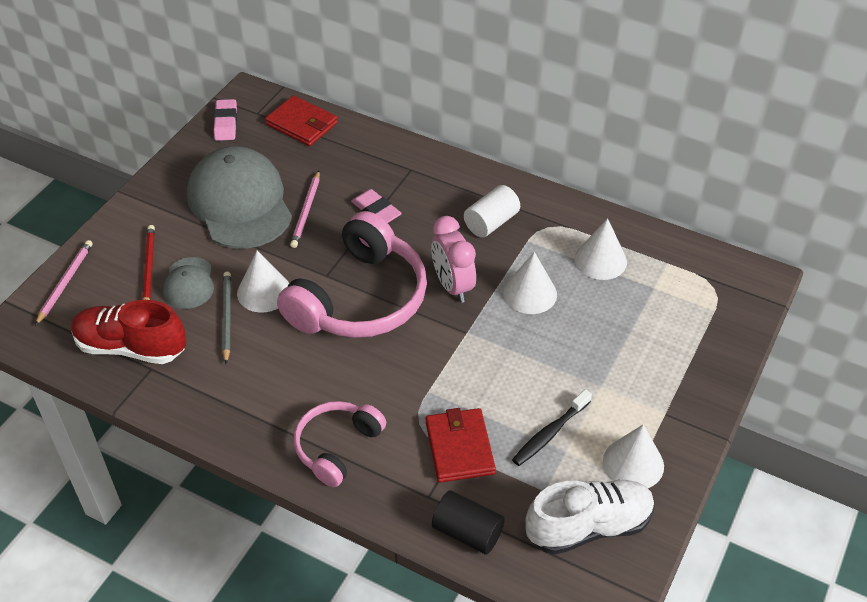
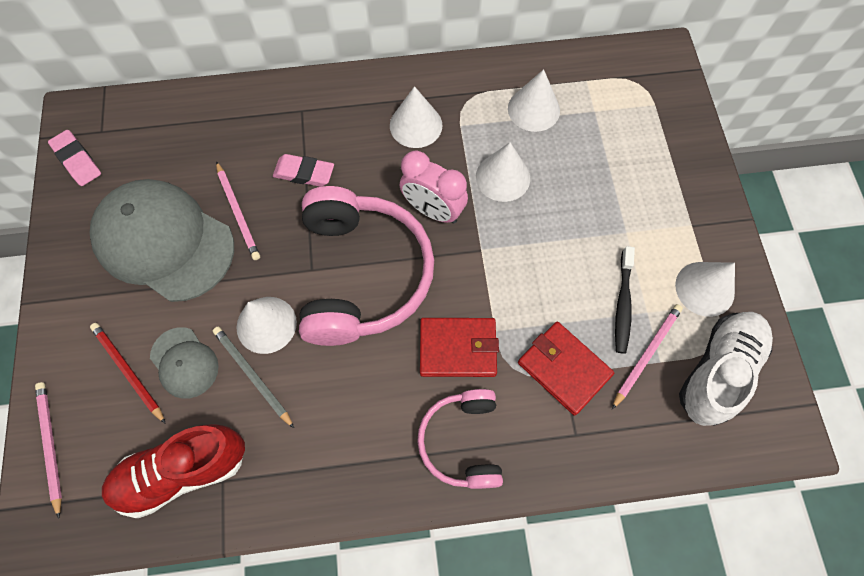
camera: 35 degrees left, 20 degrees up
(302, 124) = (157, 119): red wallet -> red wallet (458, 348)
(467, 532) = (633, 446): black cylinder -> none
(491, 222) = (416, 125): white cylinder -> white cone
(537, 478) = (646, 354): none -> pink pencil

